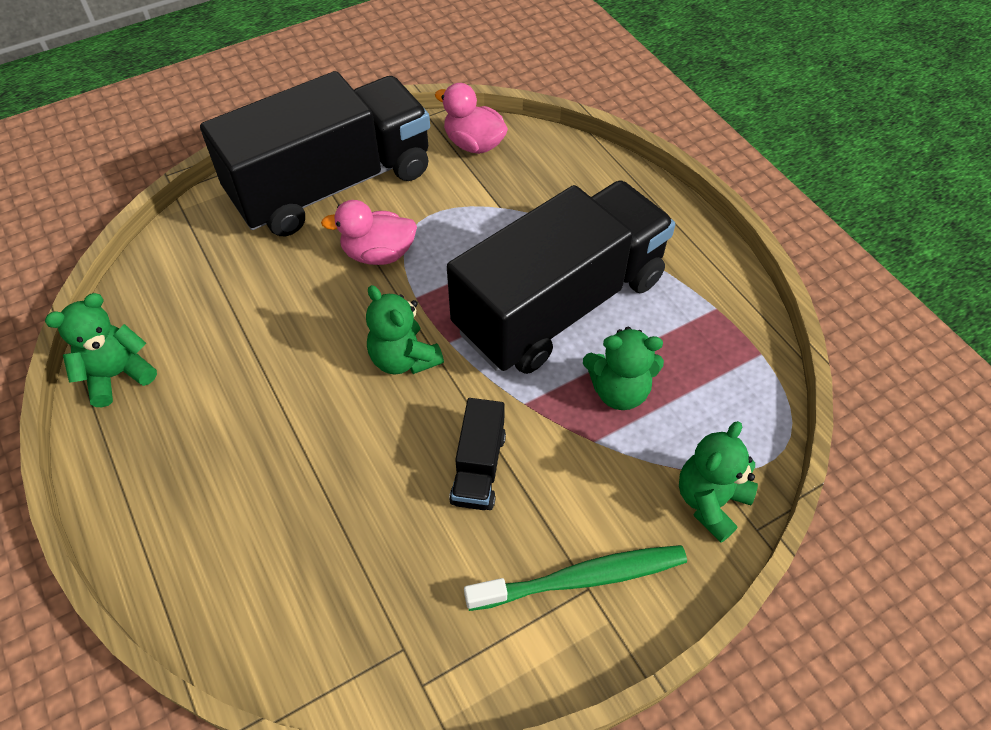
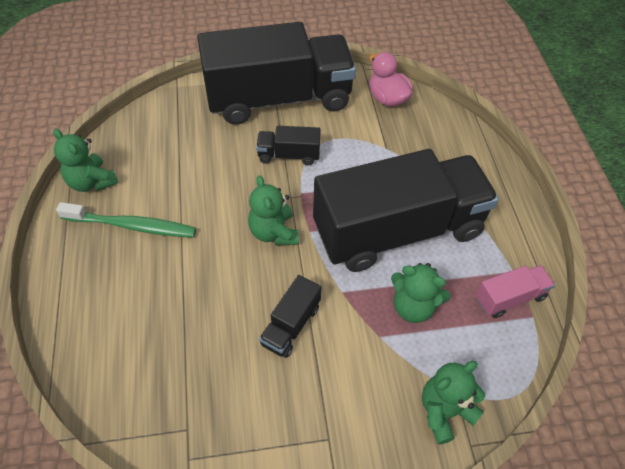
camera: 20 degrees right, 0 degrees up
(117, 375) = (92, 182): green teddy bear -> green teddy bear turned 120 degrees counterclockwise
(378, 254) = (288, 155): pink duck -> black truck
(581, 578) = (327, 430): green toothbrush -> green toothbrush (132, 225)
(726, 340) = (509, 298): none -> pink truck

